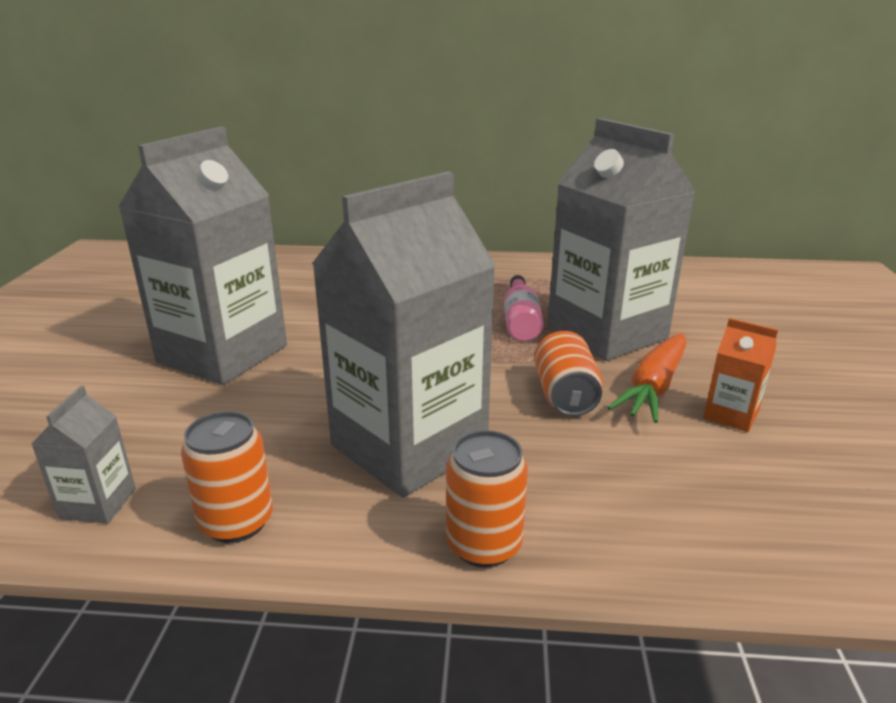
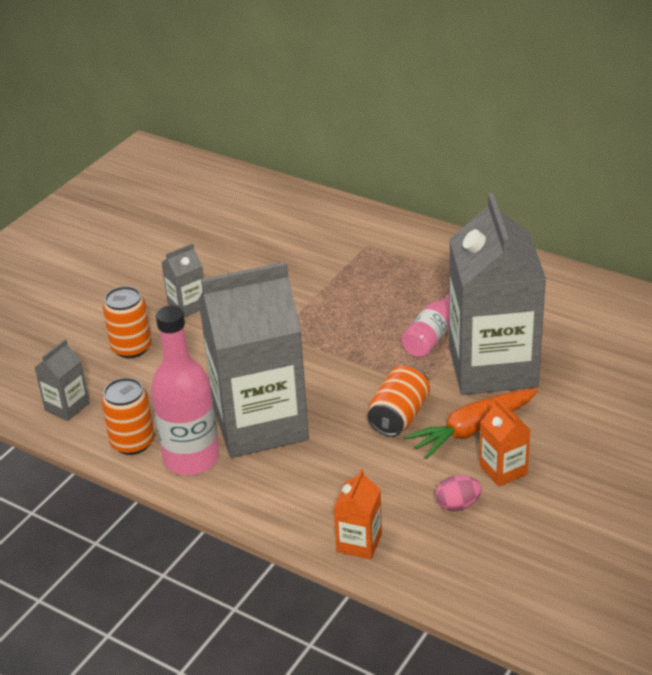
camera: 30 degrees right, 10 degrees up
(223, 354) = (187, 306): grey carton -> grey carton, size x0.41
(345, 517) = (191, 459): none -> pink bottle
(484, 545) = (254, 501): orange can -> orange can (131, 348)
(678, 551) = (359, 543): none -> orange carton
(732, 465) = (457, 505): none -> pink egg

